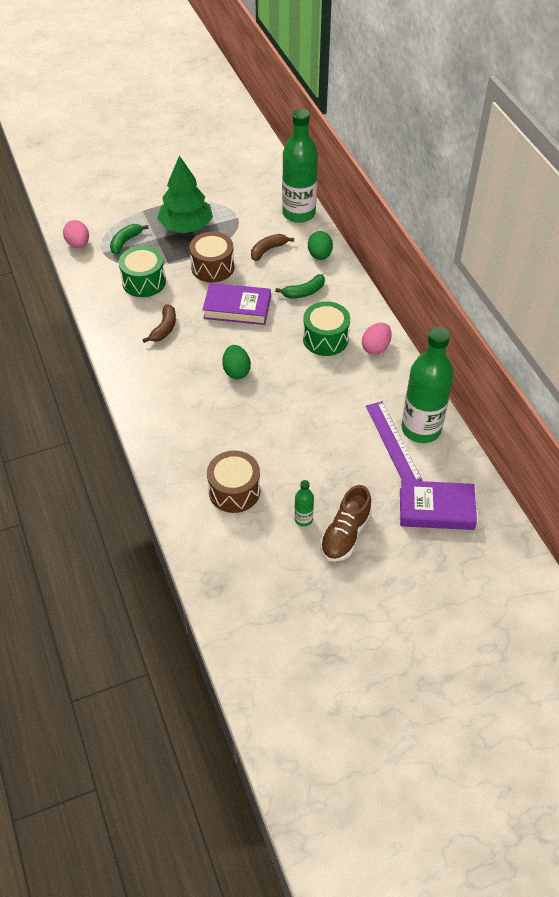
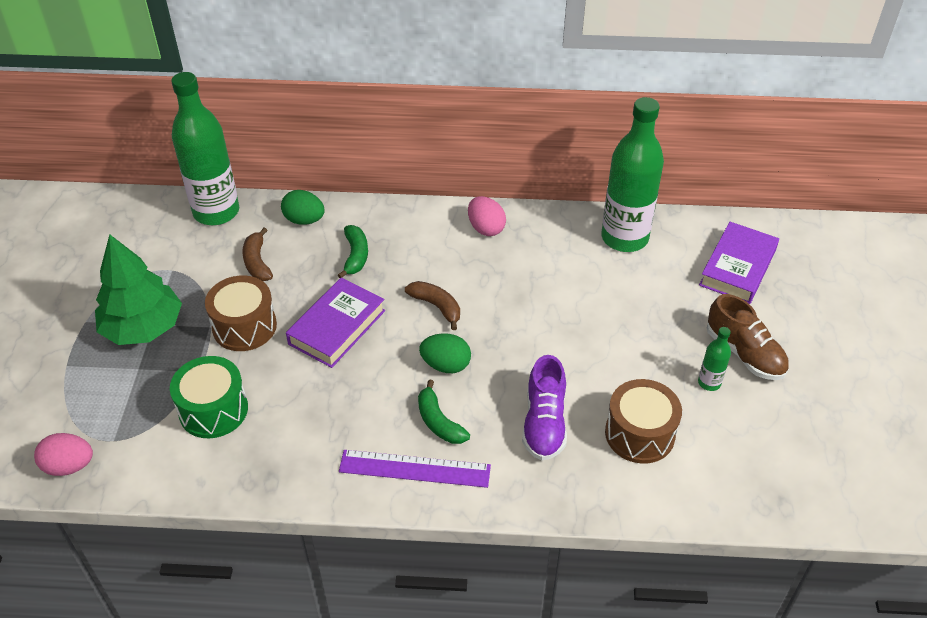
camera: 65 degrees left, 5 degrees down
(125, 242) = (115, 406): green banana -> green banana (439, 422)
(164, 328) = (321, 415): brown banana -> brown banana (436, 306)
(216, 437) = (544, 423): none -> purple shoe
(325, 338) = (444, 264): green drum -> none
(393, 442) = (632, 266): purple ruler -> purple ruler (414, 468)

